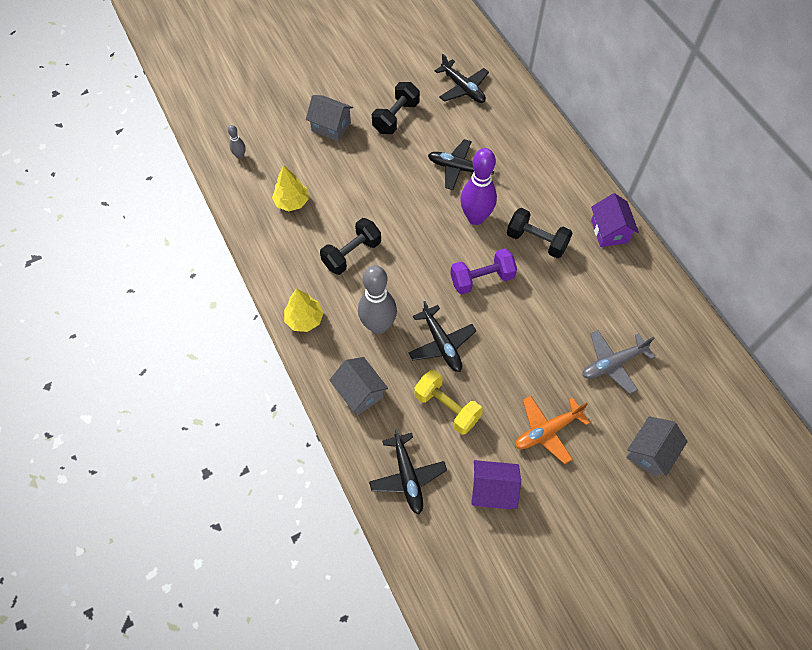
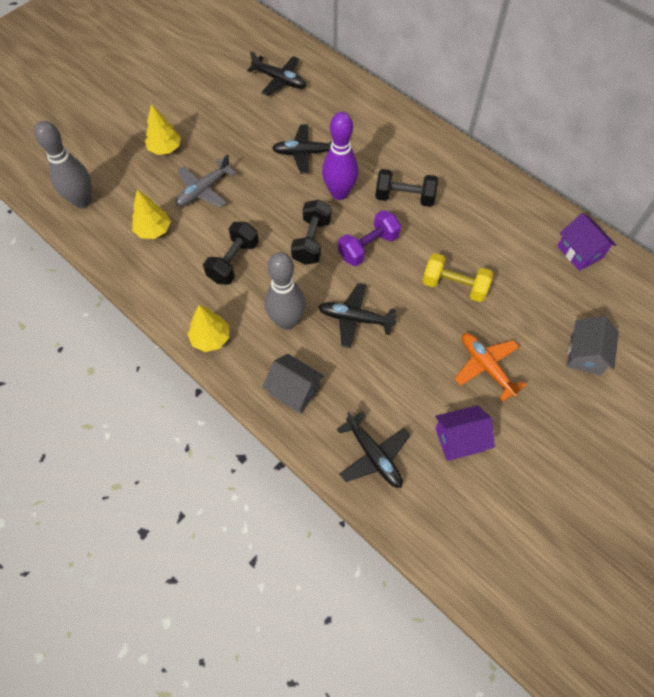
camera: 20 degrees left, 0 degrees up
(240, 156) = (82, 201): grey bowling pin -> grey bowling pin, size x2.20
(331, 126) = (165, 148): grey house -> yellow tree
(396, 117) = (226, 123): black dumbbell -> black dumbbell (312, 241)
(441, 344) = (355, 319): black plane -> black plane turned 150 degrees clockwise
(447, 407) = (384, 376): yellow dumbbell -> yellow dumbbell (454, 286)
(547, 431) = (486, 367): orange plane -> orange plane turned 105 degrees clockwise
(609, 231) = (466, 170): purple house -> purple house (579, 252)
(612, 364) = (519, 286): grey plane -> grey plane (204, 190)

